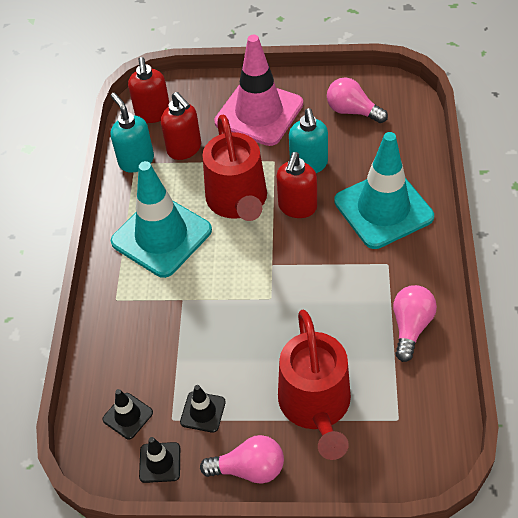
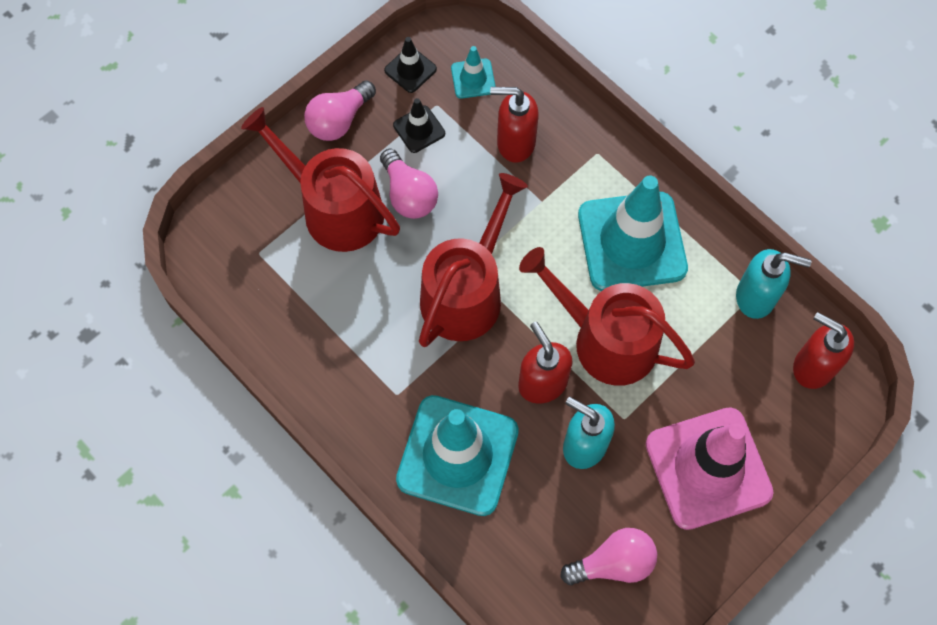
camera: 130 degrees right, 15 degrees up
(128, 416) = (473, 79): black traffic cone -> turquoise traffic cone
(184, 149) = (727, 353): red soap dispenser -> red soap dispenser (515, 143)
(287, 285) = (466, 292): none -> red watering can
(411, 327) = (318, 346): pink light bulb -> pink light bulb (409, 194)

